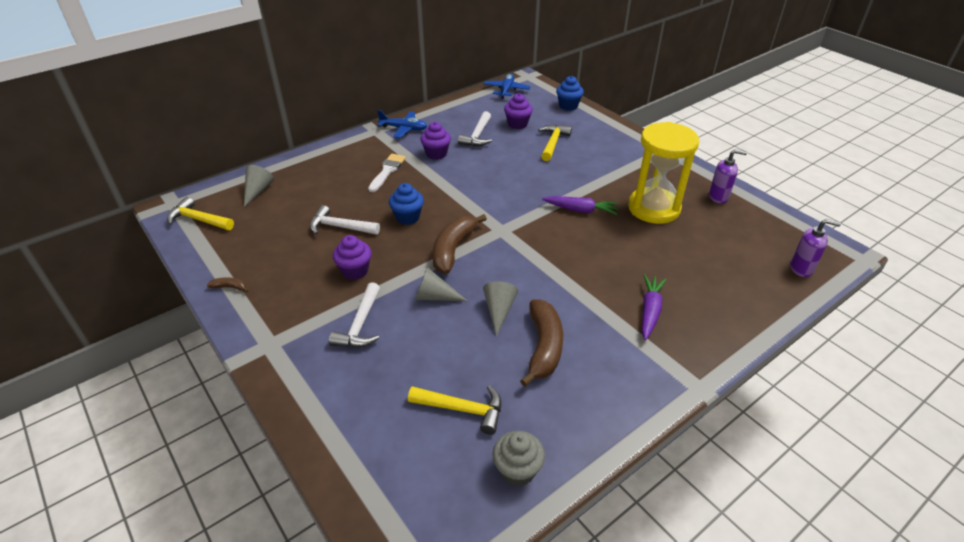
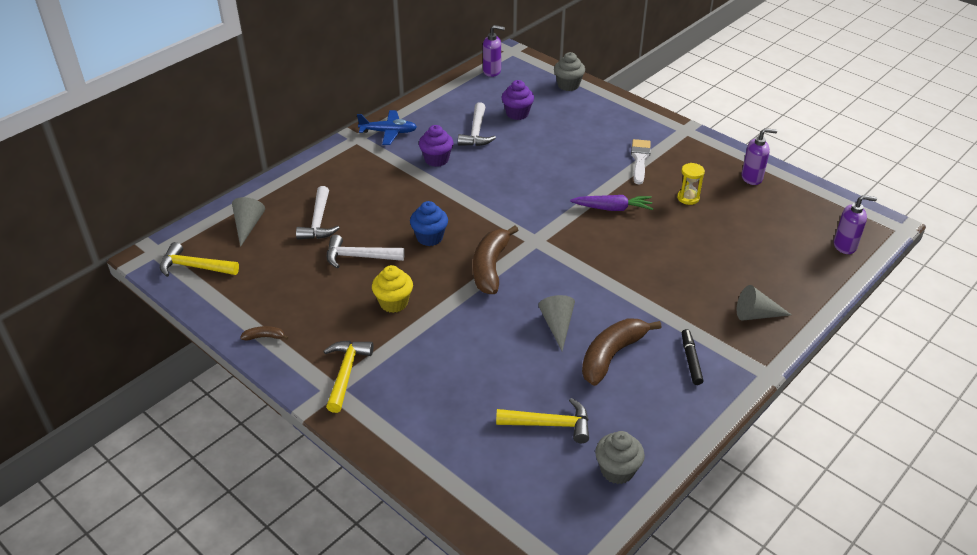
camera: 10 degrees left, 0 degrees up
(355, 271) = (394, 303): purple cupcake -> yellow cupcake
(360, 325) = (420, 358): white hammer -> white hammer (318, 222)
(387, 171) = (388, 186): white brush -> white brush (640, 159)
(434, 296) = (487, 319): grey cone -> grey cone (756, 315)
(506, 90) = (492, 71): blue plane -> purple soap dispenser
(543, 347) = (611, 355): brown banana -> brown banana turned 135 degrees counterclockwise
(553, 143) = (563, 133): yellow hammer -> yellow hammer (346, 373)
(568, 106) = (568, 85): blue cupcake -> grey cupcake
(622, 362) = (690, 360): none -> black marker
(650, 311) = (706, 307): purple carrot -> none
(653, 208) = (688, 198): yellow hourglass -> yellow hourglass, size x0.40

